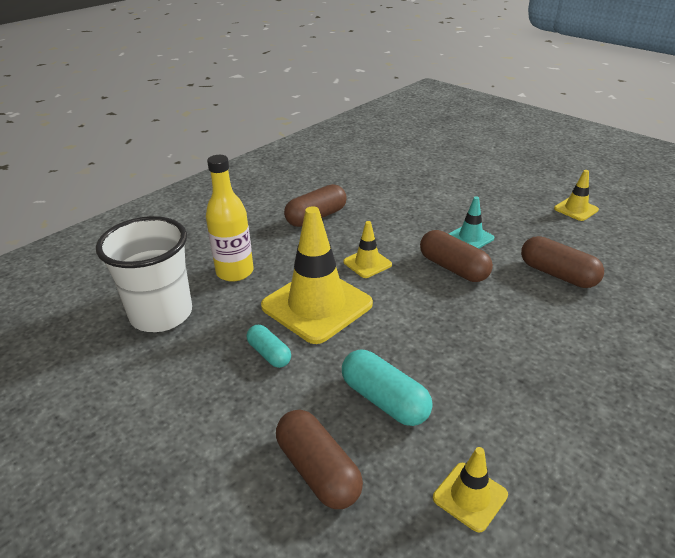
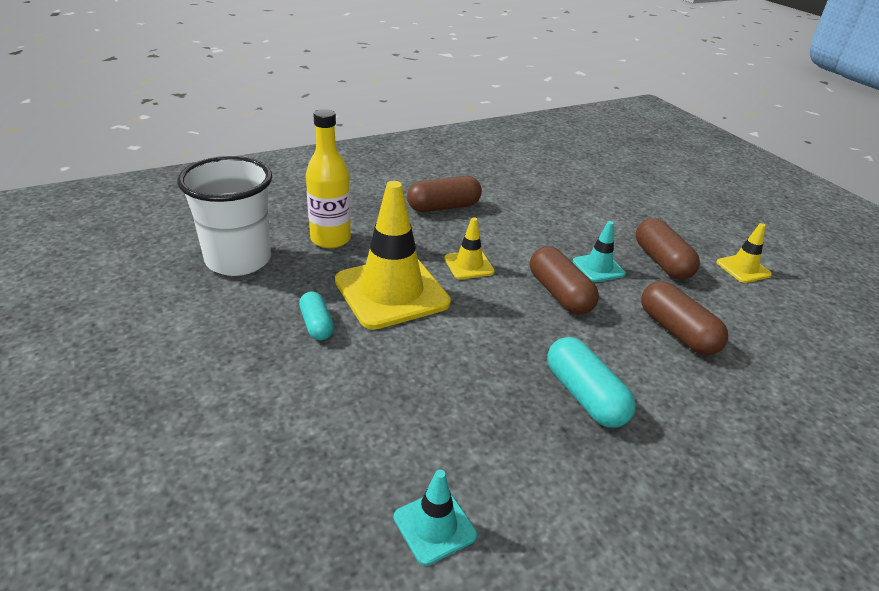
camera: 15 degrees right, 0 degrees up
(318, 471) = (296, 449): brown capsule -> brown capsule (661, 262)
(384, 400) = (404, 403): turquoise capsule -> turquoise capsule (585, 396)
(470, 496) = (434, 526): yellow traffic cone -> turquoise traffic cone

